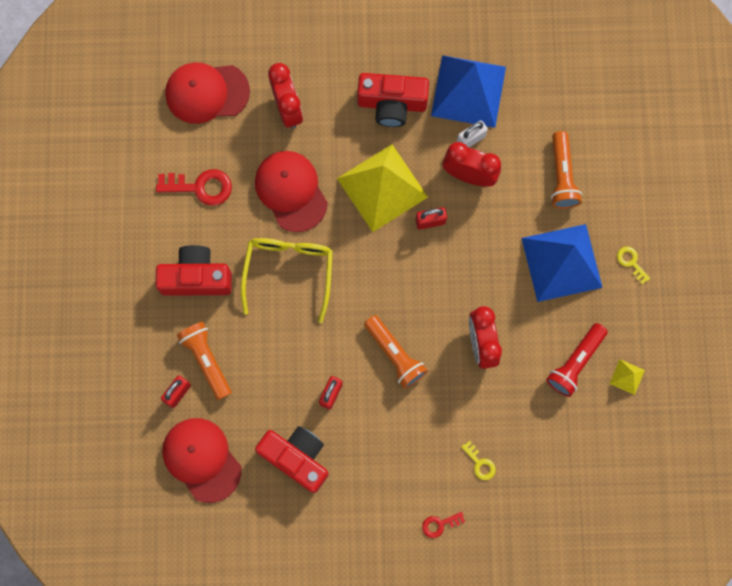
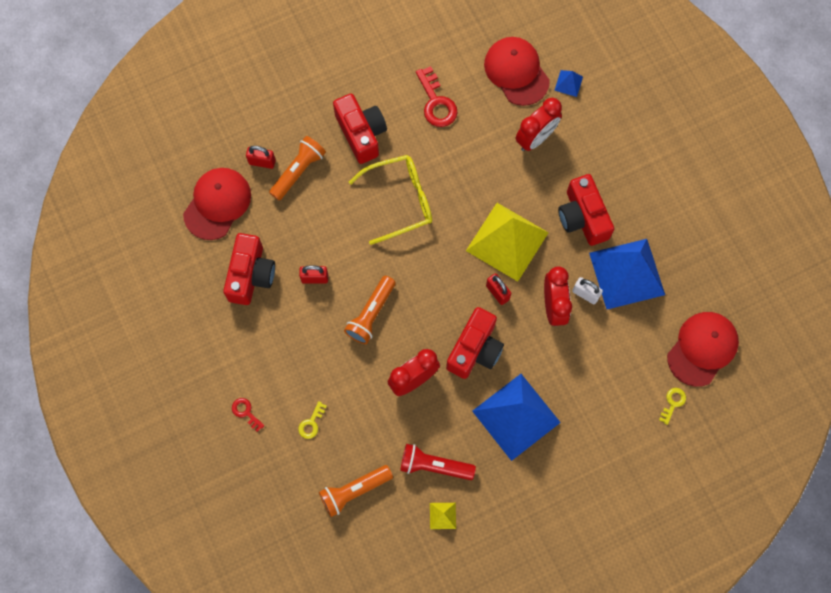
camera: 65 degrees right, 5 degrees down
(245, 49) = (568, 83): none -> blue pyramid
(291, 191) = (467, 172): red cap -> red cap (702, 349)
(477, 270) = (475, 349): none -> red camera
(562, 176) = (593, 383): orange flashlight -> orange flashlight (354, 491)
(631, 262) = (546, 476): yellow key -> yellow key (673, 403)

